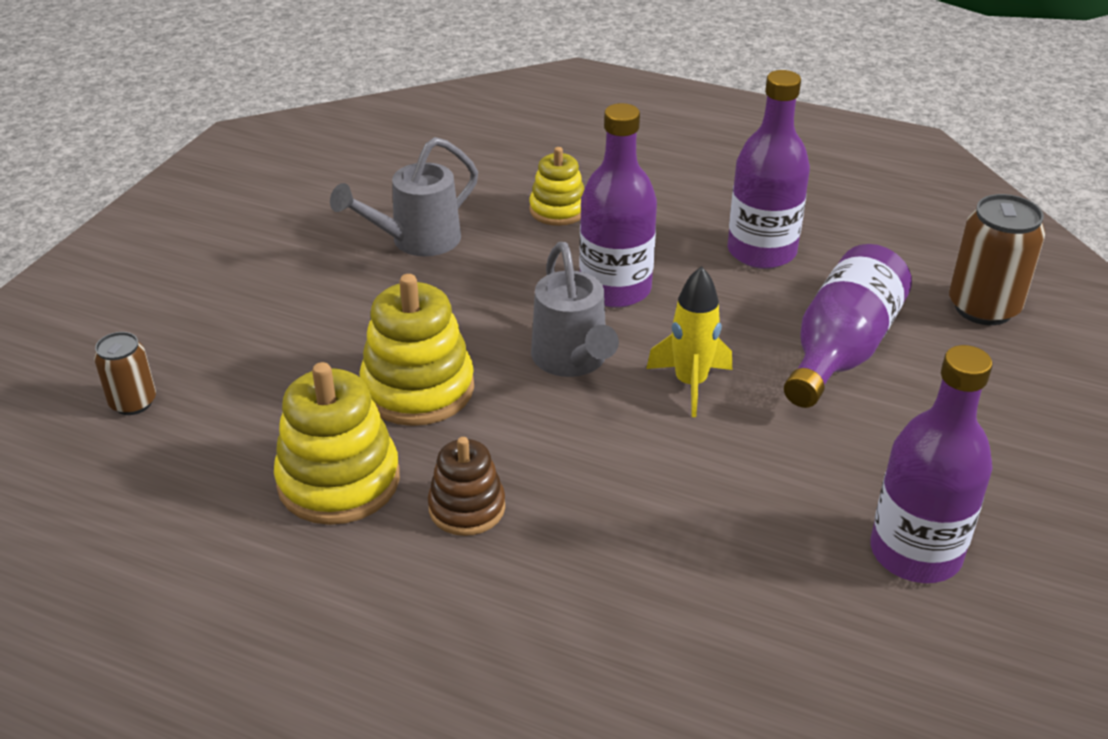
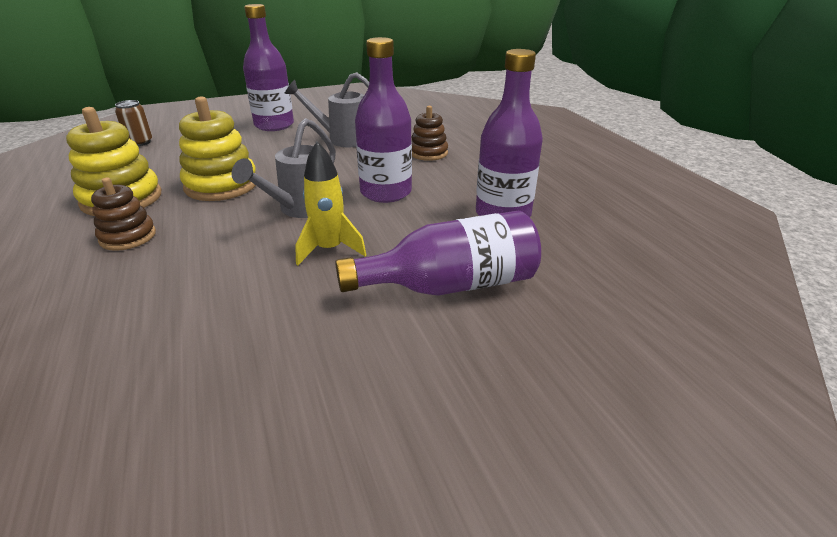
camera: 45 degrees right, 5 degrees down
(558, 210) = (428, 153): yellow stacking toy -> brown stacking toy
(915, 553) = (238, 437): purple bottle -> purple bottle (274, 125)
(983, 308) = (614, 323): brown can -> none

